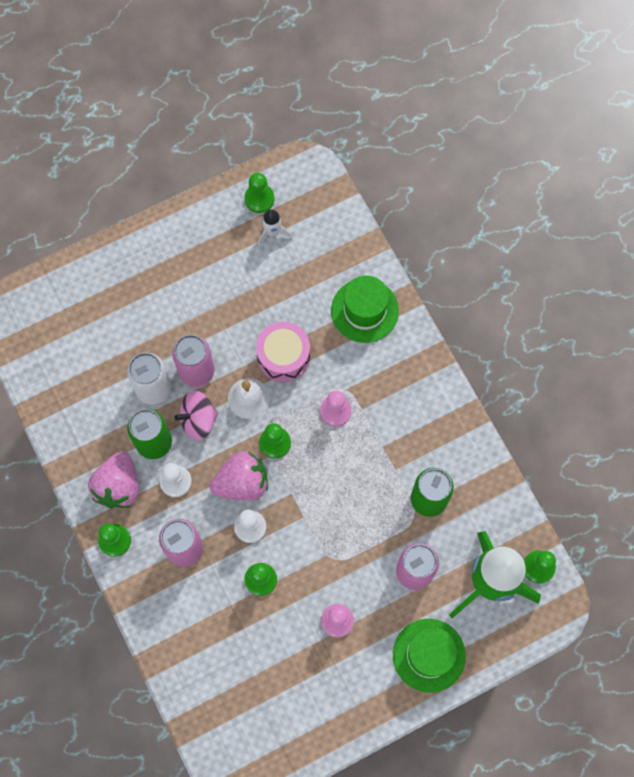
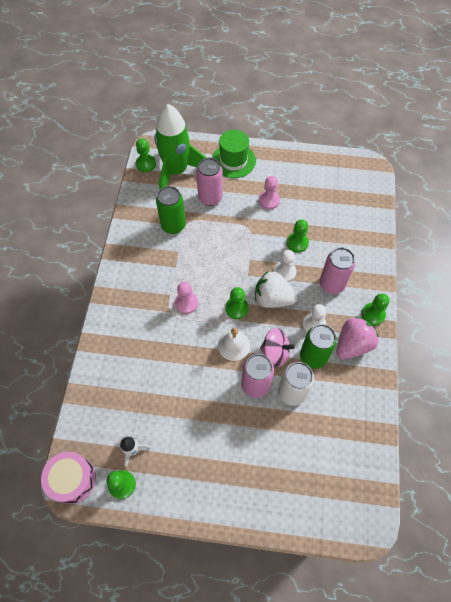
camera: 145 degrees left, 10 degrees down
(242, 482) = (273, 298): pink strawberry -> white strawberry
(283, 356) = (192, 357): pink drum -> pink drum (72, 479)
(364, 310) = (118, 351): green hat -> none

